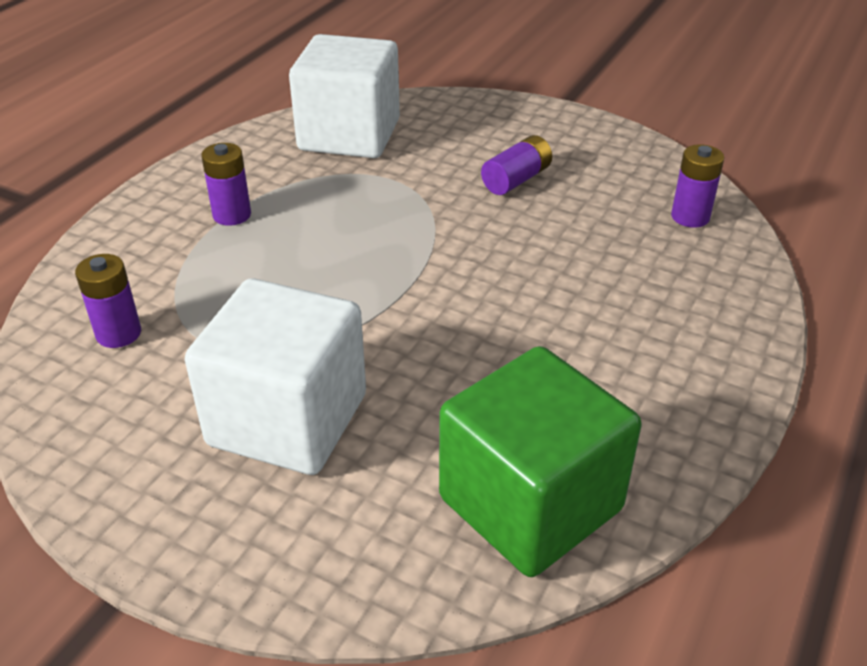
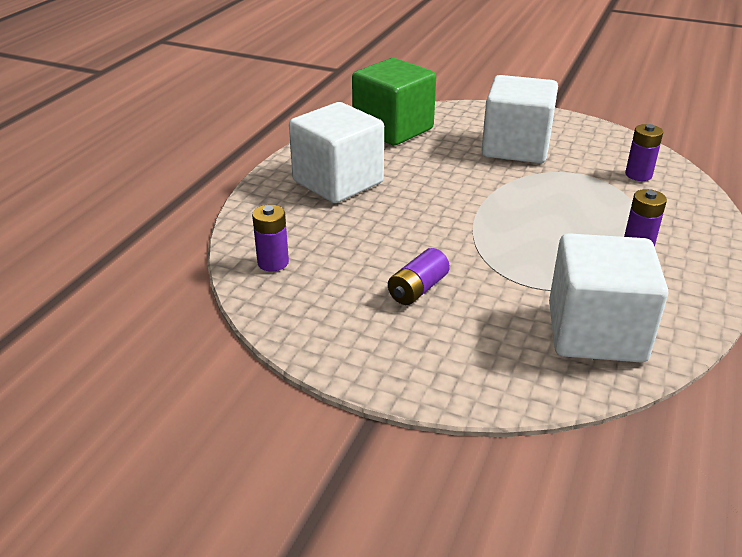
camera: 175 degrees right, 5 degrees down
(631, 347) = (338, 182): none -> white cube

